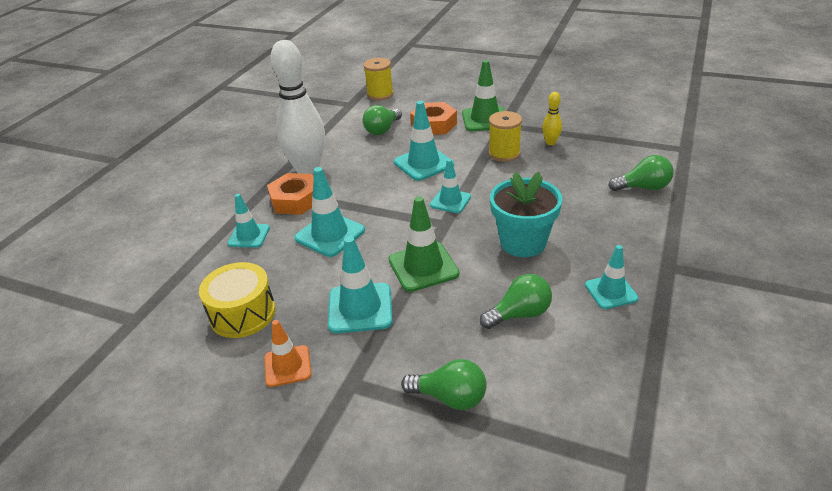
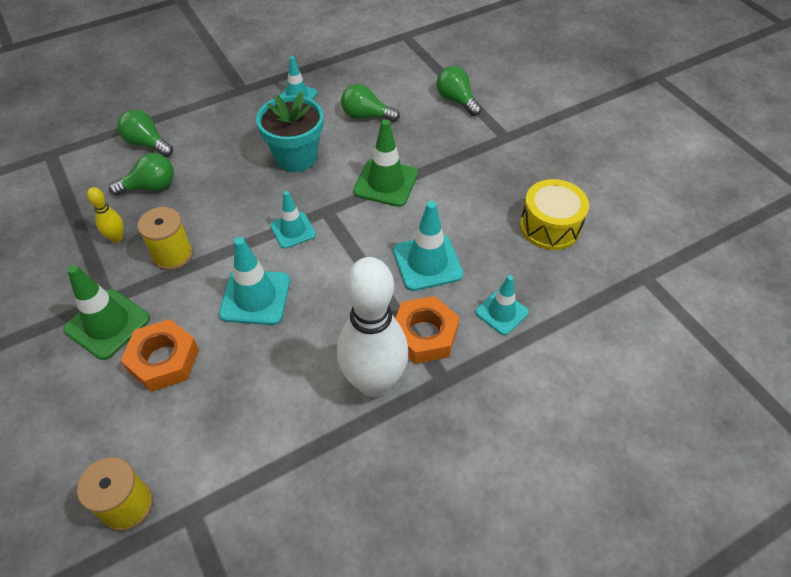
camera: 145 degrees left, 15 degrees up
(287, 366) = (538, 168): orange traffic cone -> none
(360, 308) = (460, 179): turquoise traffic cone -> none
(382, 130) = (224, 399): green light bulb -> green light bulb (150, 187)

